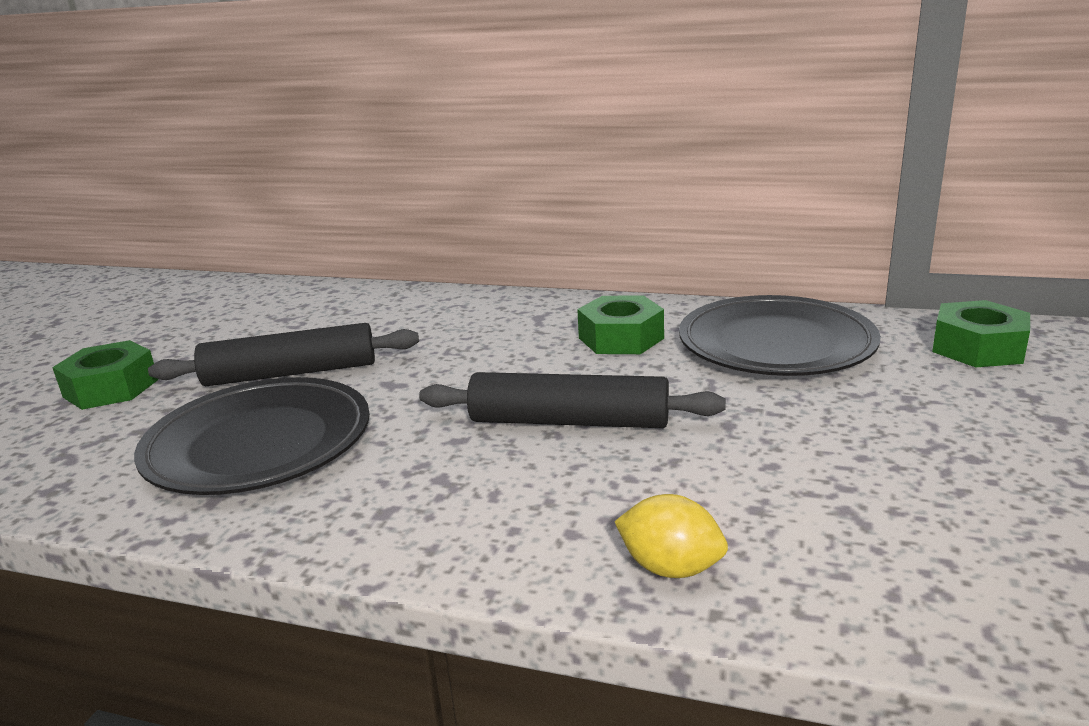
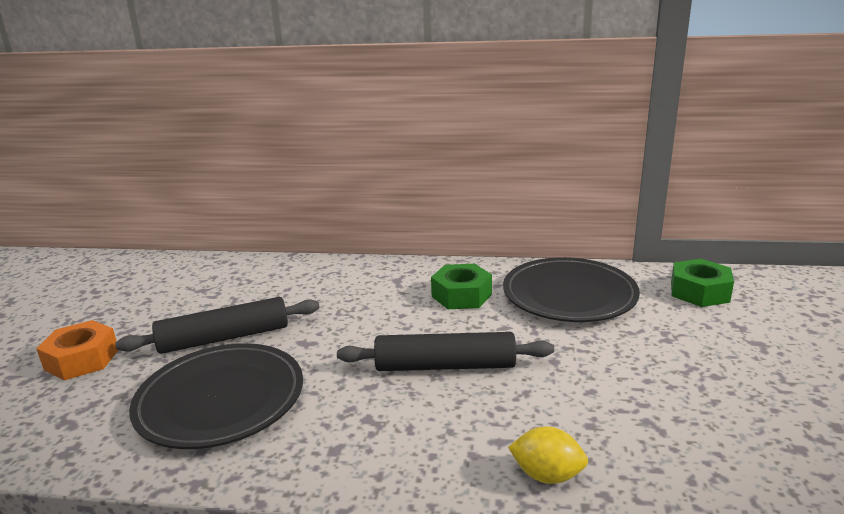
camera: 10 degrees left, 0 degrees up
(111, 388) = (82, 359): green nut -> orange nut

